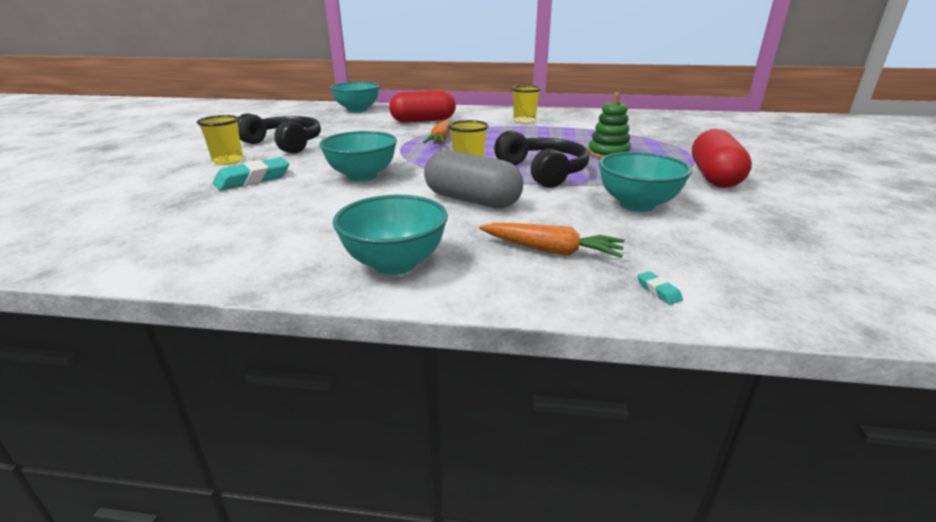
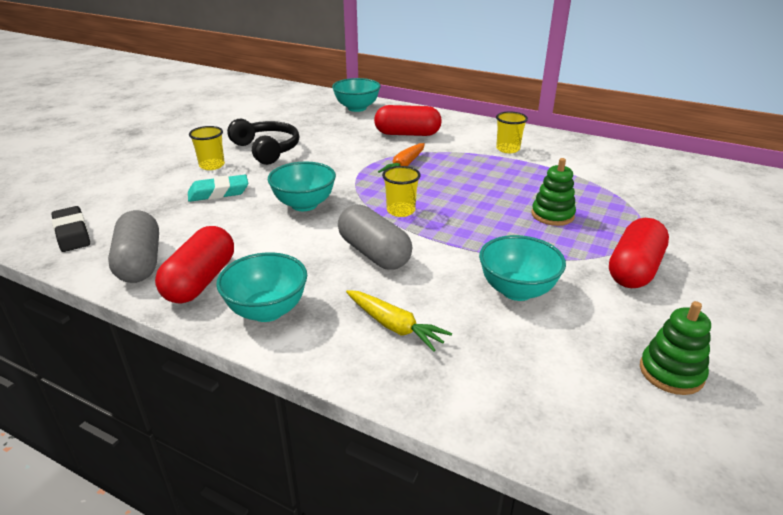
camera: 20 degrees right, 5 degrees up
(67, 238) = (72, 233): none -> black eraser
(189, 249) = (140, 262): none -> grey capsule
(287, 252) = (201, 281): none -> red capsule
(543, 171) = (466, 228): black headphones -> none
(551, 250) = (394, 326): orange carrot -> yellow carrot
(658, 291) = (445, 390): turquoise eraser -> none
(830, 236) = (671, 372): none -> green stacking toy

